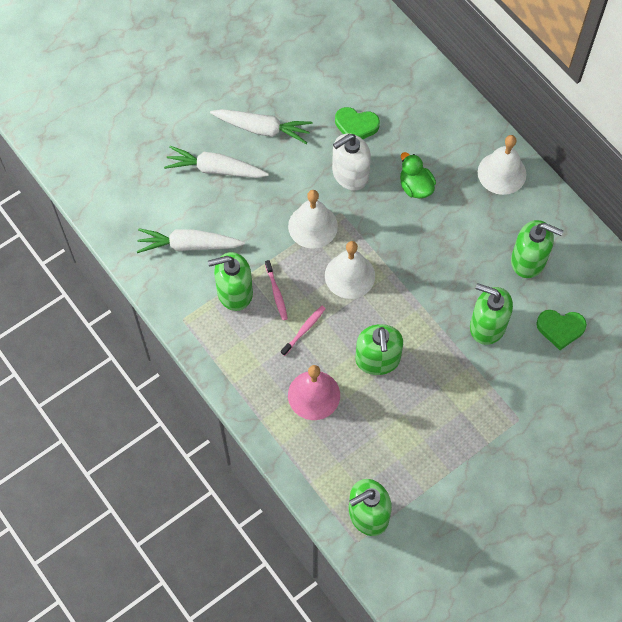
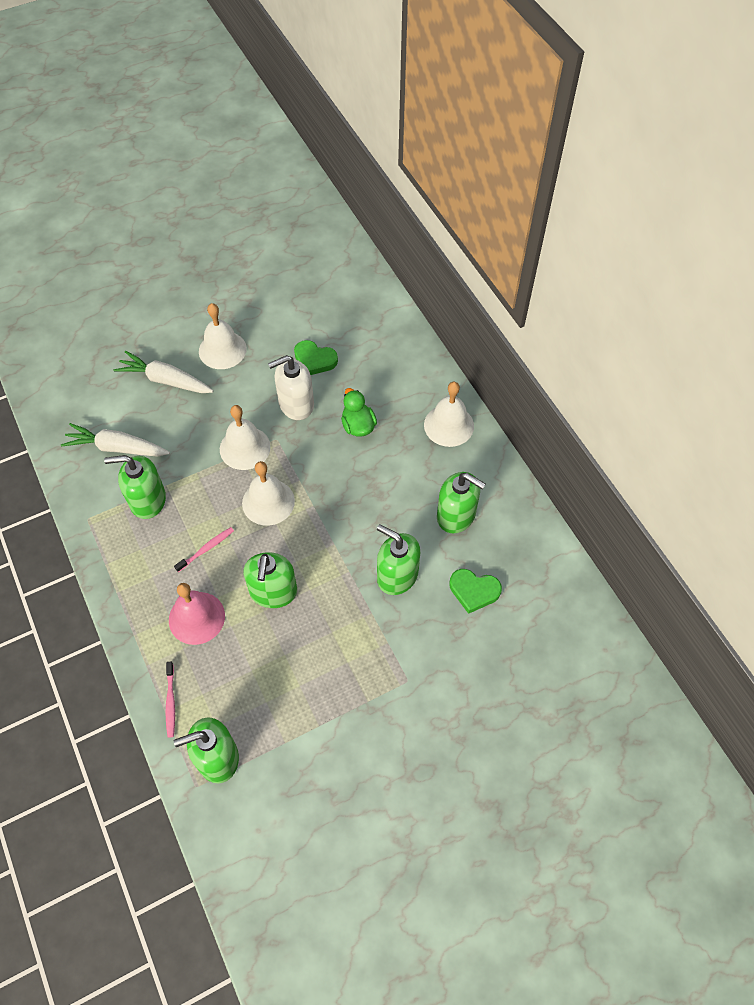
camera: 10 degrees right, 5 degrees down
(262, 129) = (222, 350): white carrot -> white bell
(276, 293) = (189, 508): pink toothbrush -> pink toothbrush (170, 702)

